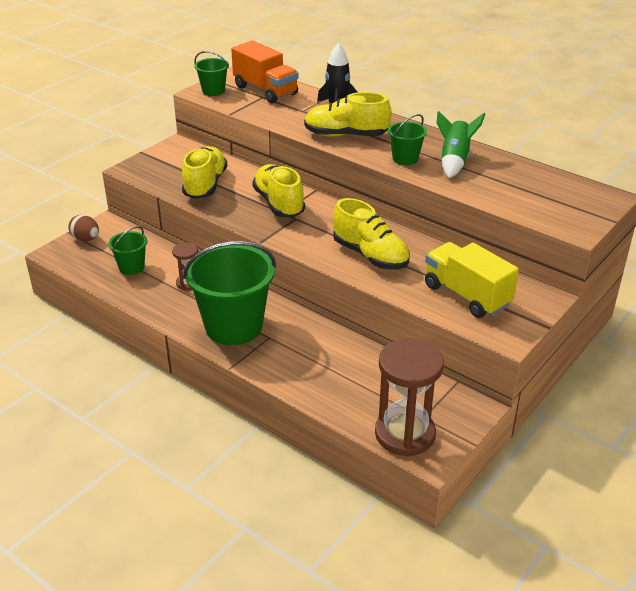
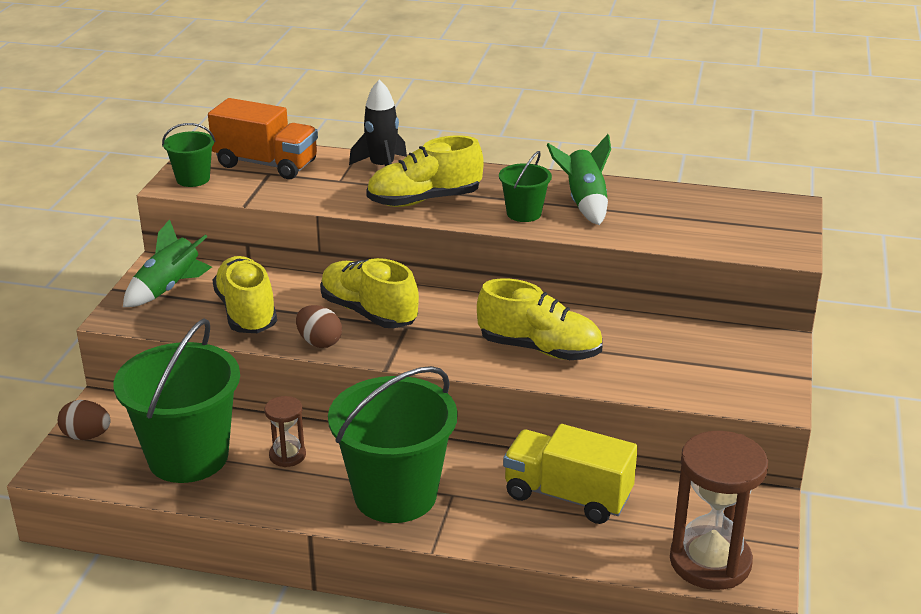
camera: 25 degrees left, 5 degrees down
(131, 267) = (188, 457): green bucket -> green bucket, size x2.09
(172, 159) = (168, 288): none -> green rocket
(233, 214) = (319, 342): none -> brown egg
(467, 295) = (691, 366): yellow truck -> yellow truck (567, 496)

